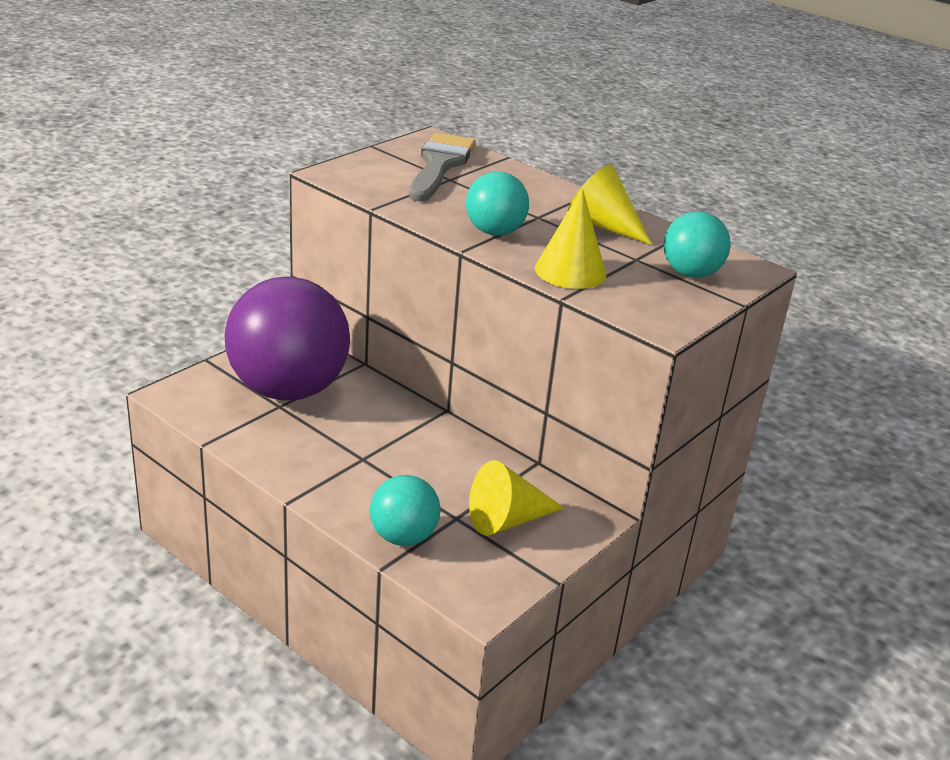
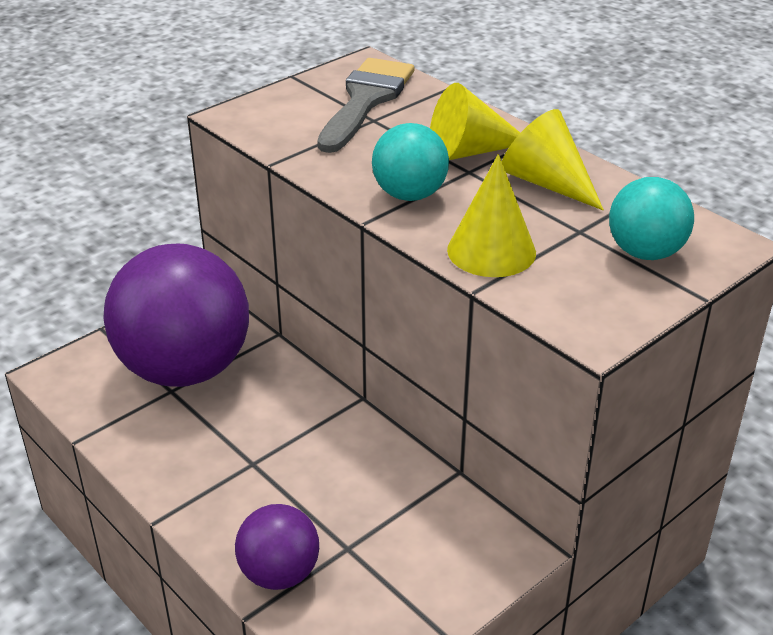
camera: 10 degrees right, 5 degrees up
(403, 536) = (279, 573): turquoise ball -> purple ball
(507, 520) = (408, 553): yellow cone -> yellow cone (469, 151)

